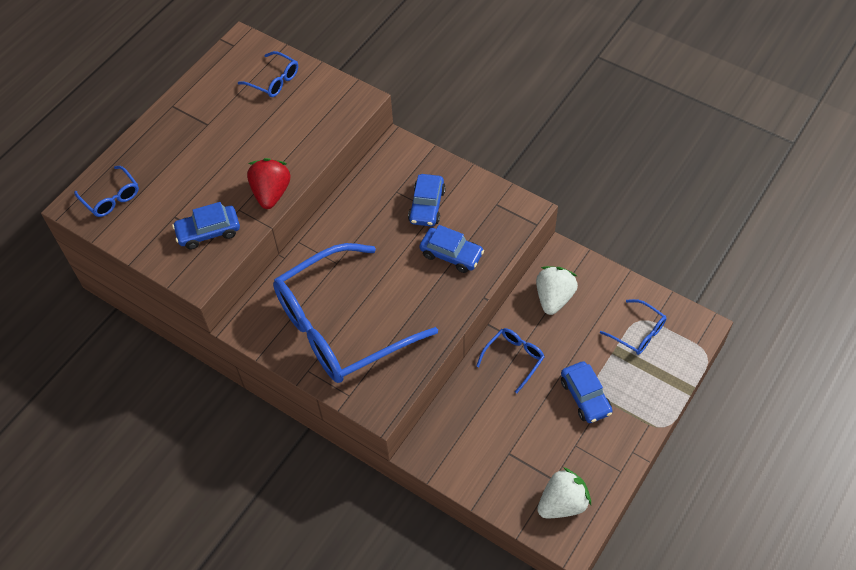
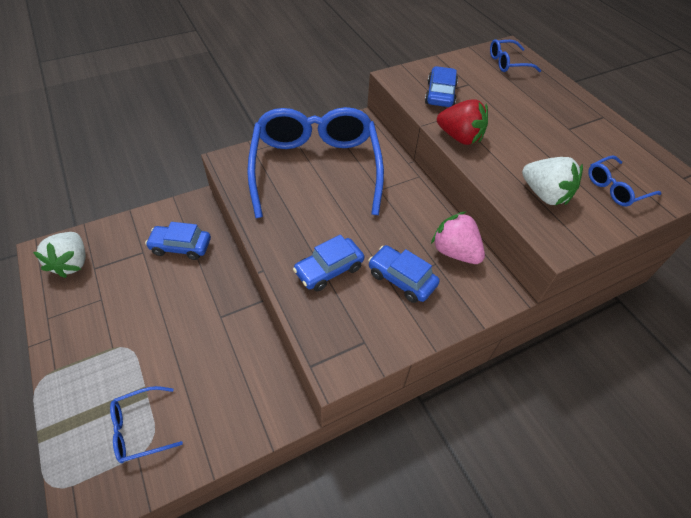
camera: 115 degrees right, 5 degrees down
(375, 184) = (455, 252): none -> pink strawberry
(514, 359) = (213, 300): blue glasses -> none
(554, 298) = (244, 372): white strawberry -> white strawberry (544, 194)
(585, 396) = (129, 334): blue car -> blue car (181, 247)

